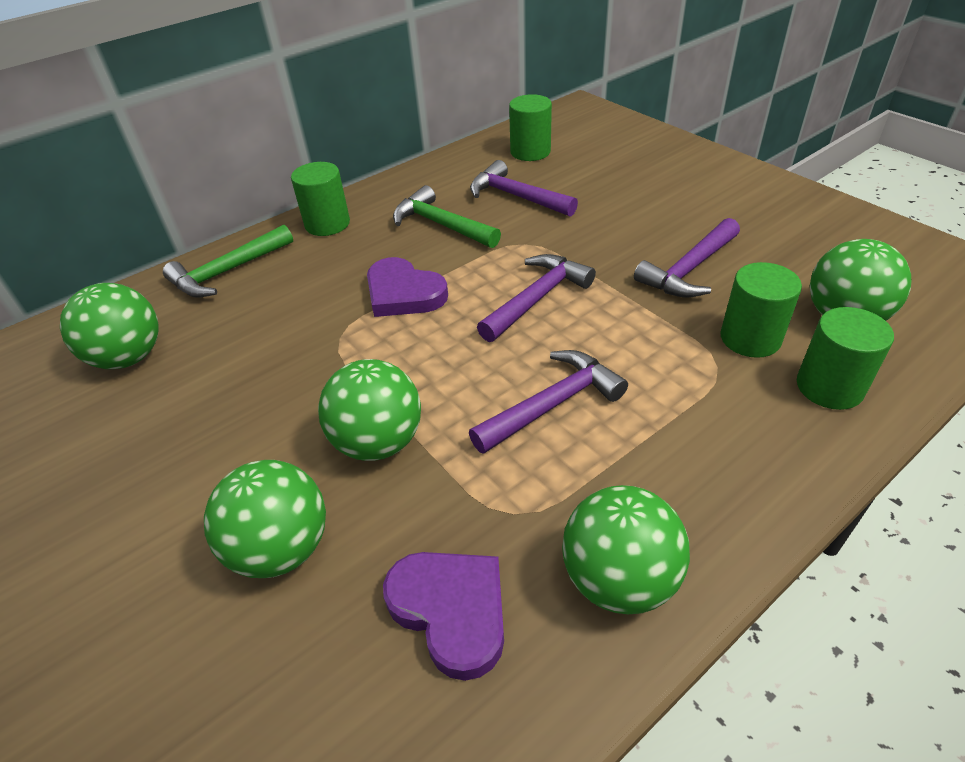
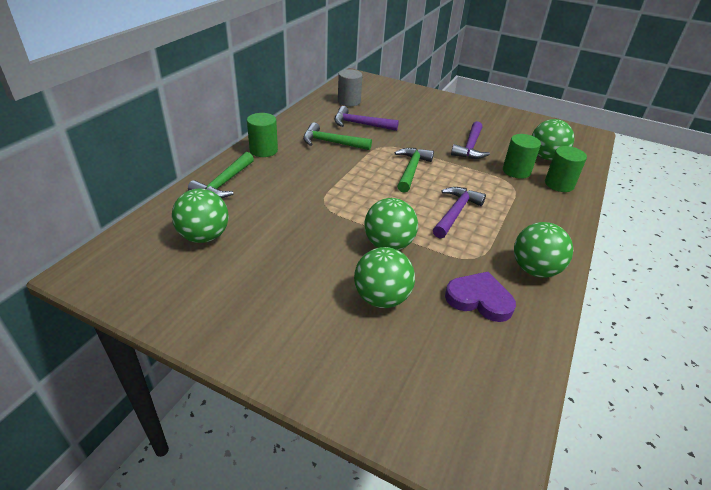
camera: 30 degrees left, 5 degrees down
(403, 293) = (341, 178): purple heart -> none
(530, 152) = (349, 101): green cylinder -> grey cylinder
(537, 299) = (411, 170): purple hammer -> green hammer

